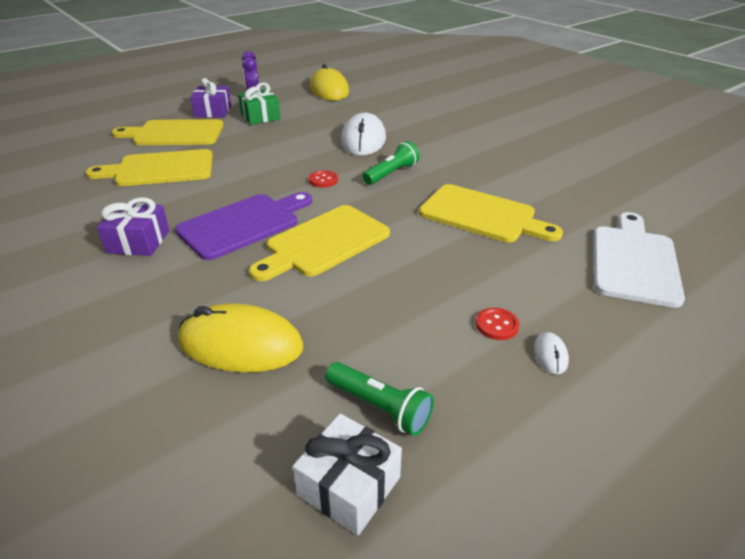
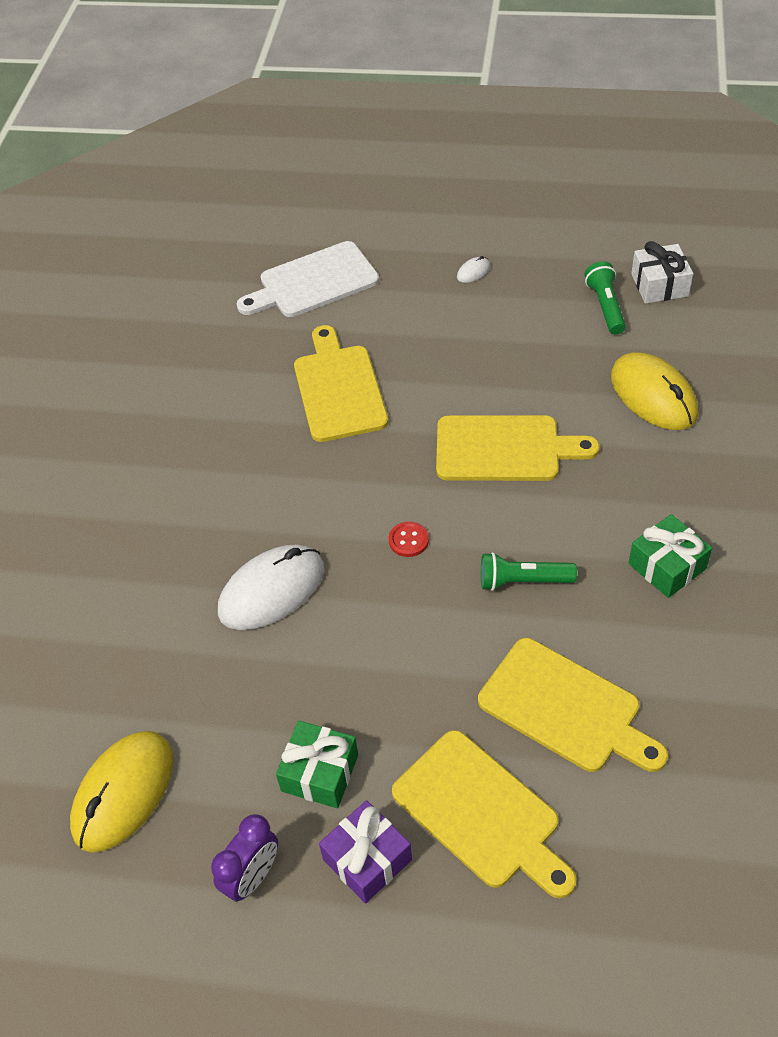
camera: 130 degrees left, 15 degrees up
(138, 242) = (667, 566): purple gift -> green gift
(243, 224) = (552, 524): purple cutting board -> none
(391, 174) = (331, 500): green flashlight -> green flashlight (522, 581)
(497, 325) = (476, 304): red button -> none

